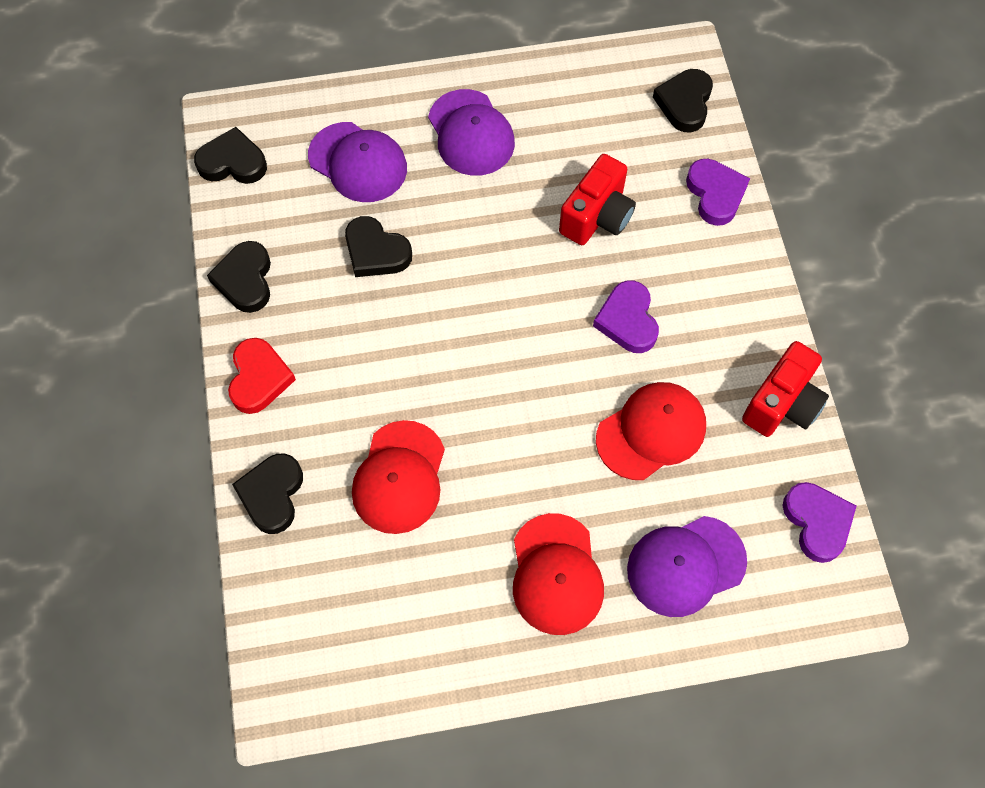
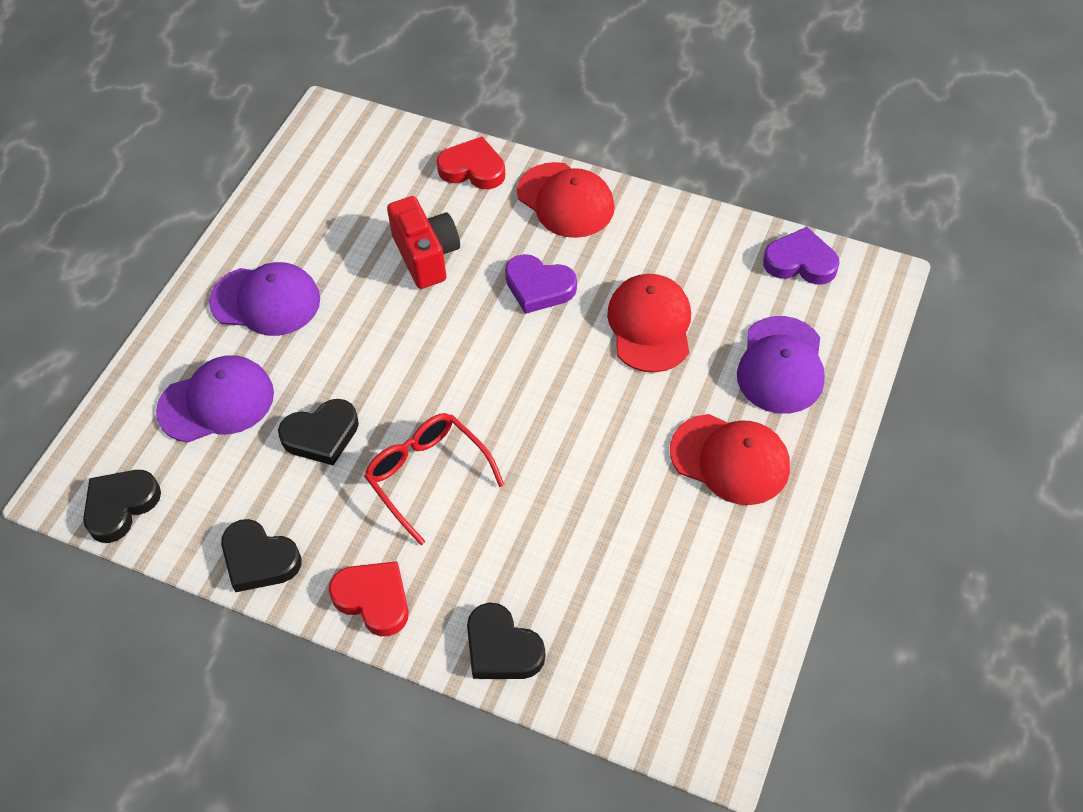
camera: 55 degrees left, 10 degrees down
(388, 349) = (428, 476): none -> red glasses
(399, 477) = (560, 532): red cap -> red cap (565, 200)
(684, 103) = (373, 142): black heart -> none
(715, 194) = (473, 169): purple heart -> red heart
(782, 404) = (688, 229): red camera -> none

